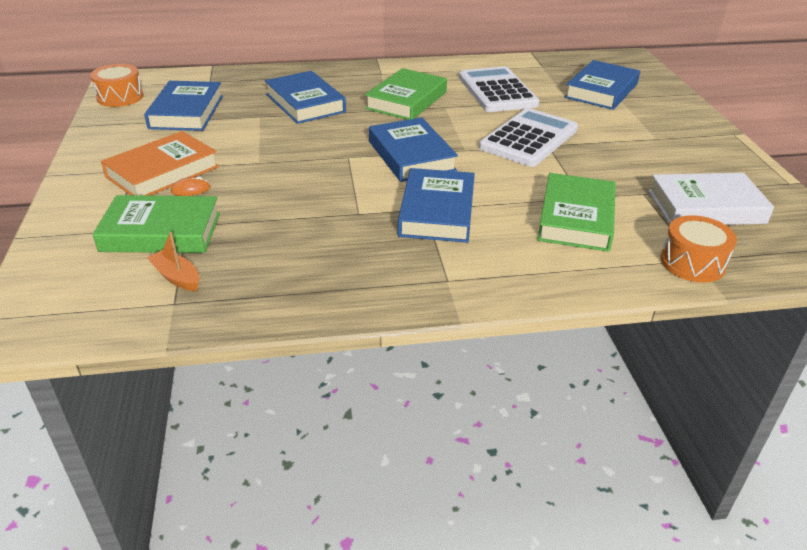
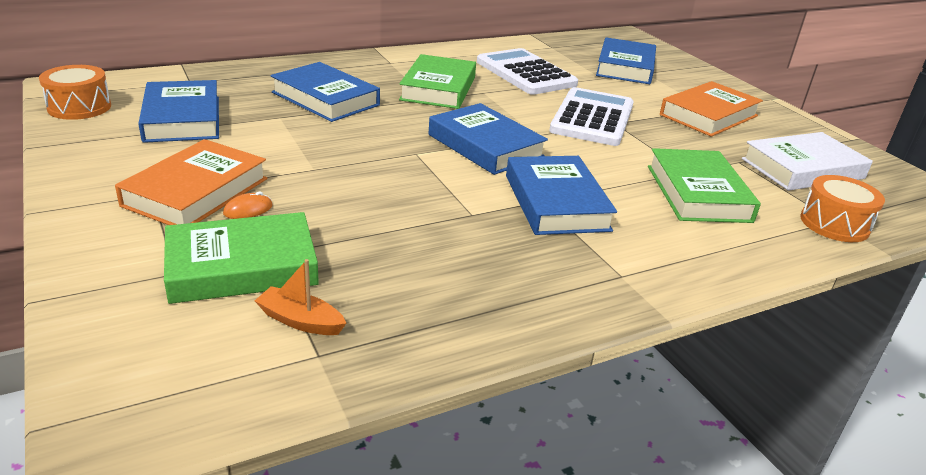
camera: 20 degrees left, 5 degrees down
(649, 145) = (708, 115): none -> orange book

